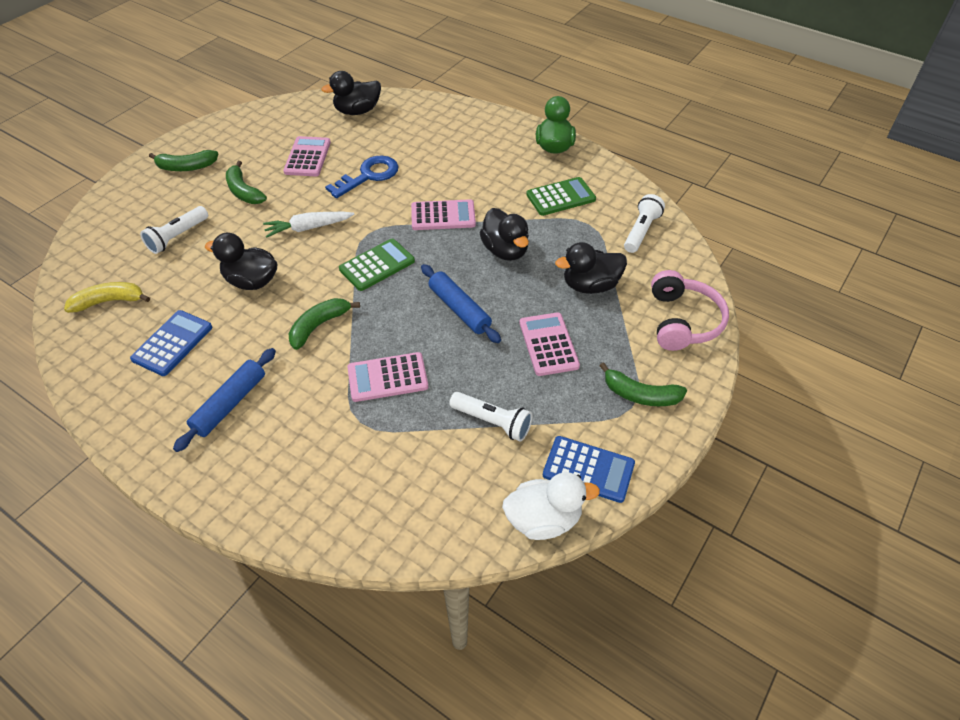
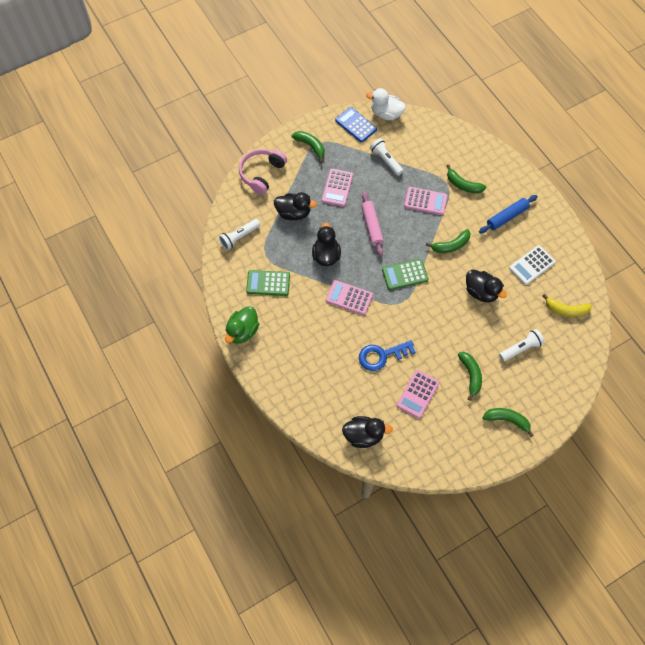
camera: 155 degrees left, 15 degrees up
(172, 343) = (532, 265): blue calculator -> white calculator
(308, 228) = (436, 322): white carrot -> none
(328, 431) = (463, 185): none -> green banana
(459, 309) = (371, 226): blue rolling pin -> pink rolling pin

